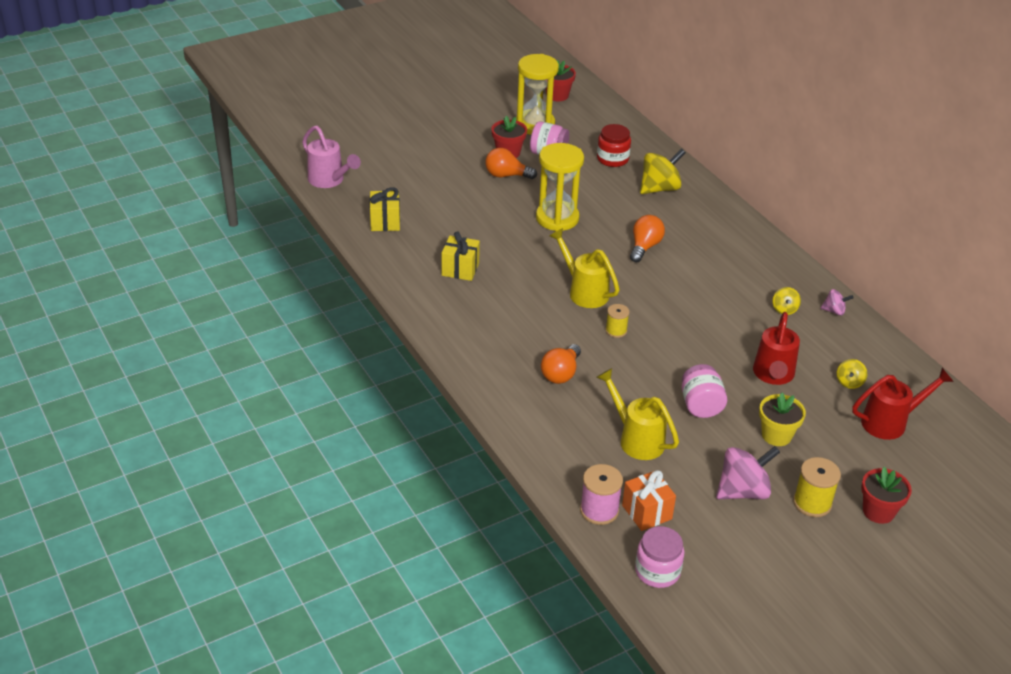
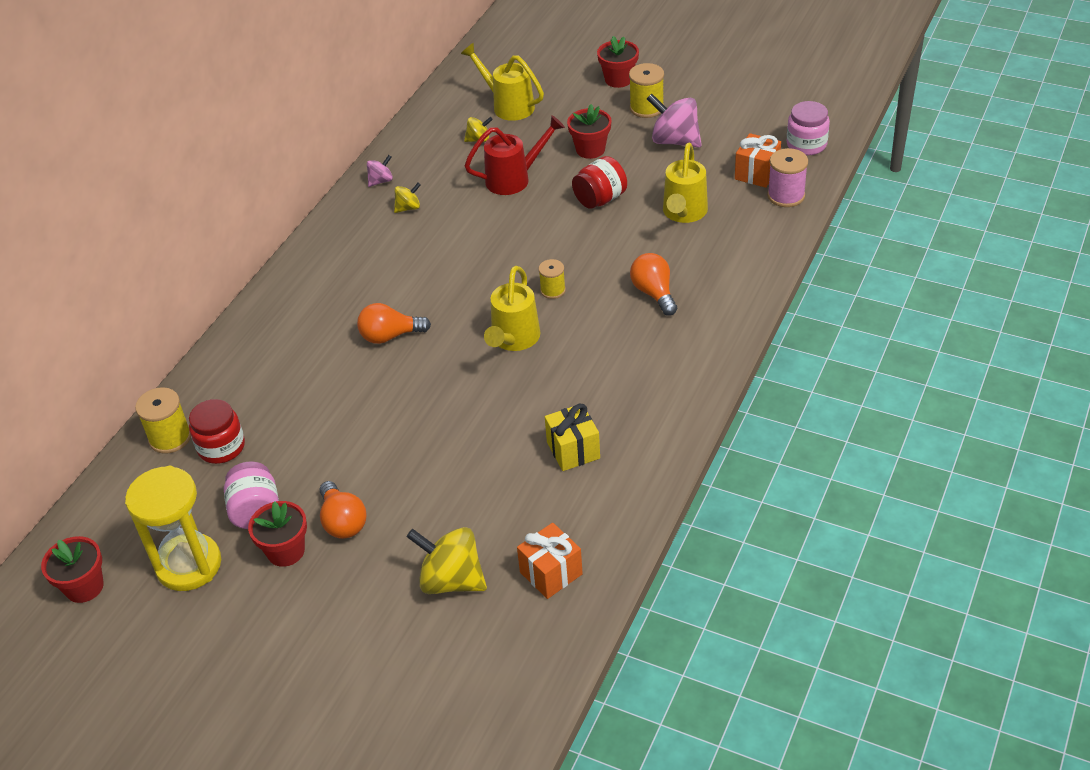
camera: 120 degrees left, 5 degrees up
(329, 180) = (516, 697): pink watering can -> none
(385, 222) = (551, 573): yellow gift -> orange gift
(557, 218) = (398, 427): yellow hourglass -> none
(561, 373) = (654, 293): orange light bulb -> orange light bulb turned 105 degrees counterclockwise
(640, 146) = (170, 438): none -> yellow spool
(659, 188) = (258, 378): yellow spinning top -> yellow spinning top (451, 580)
(701, 405) = (600, 199): pink jar -> red jar
(776, 435) = (590, 149): yellow flower pot -> red flower pot
(834, 311) = (381, 181): pink spinning top -> pink spinning top turned 75 degrees clockwise
(890, 422) = (508, 106): red watering can -> yellow watering can

